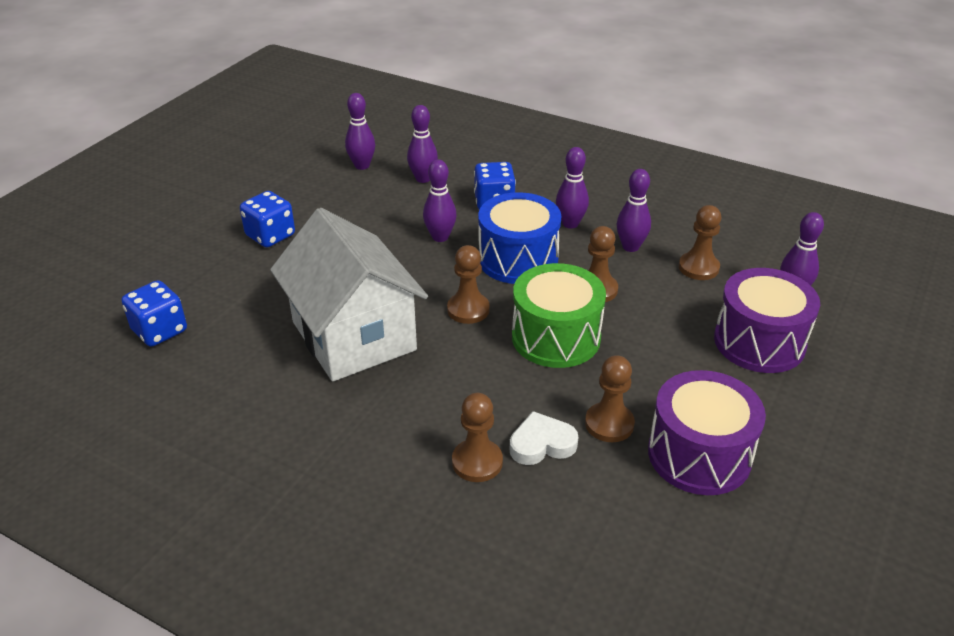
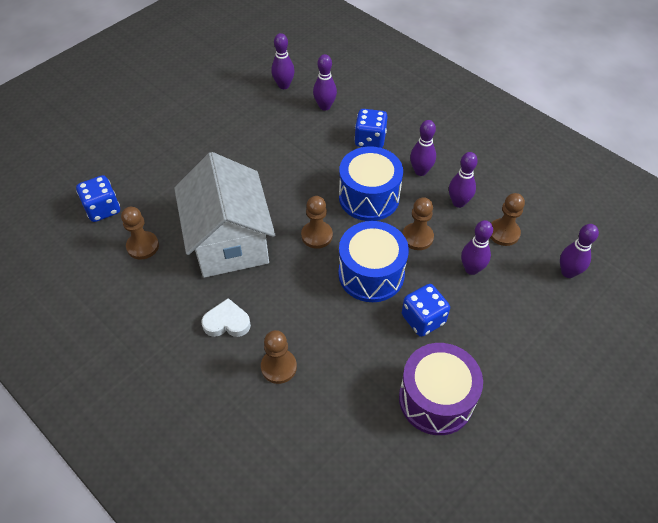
camera: 15 degrees right, 15 degrees up
(270, 236) = (199, 140): blue dice -> blue dice (423, 319)
(440, 237) = (319, 165): purple bowling pin -> purple bowling pin (471, 269)
(542, 444) = (328, 363): white heart -> white heart (227, 322)
(556, 337) = (371, 274): green drum -> blue drum
(609, 424) = (381, 357): brown pawn -> brown pawn (143, 246)
(759, 342) = (522, 312): purple drum -> none

